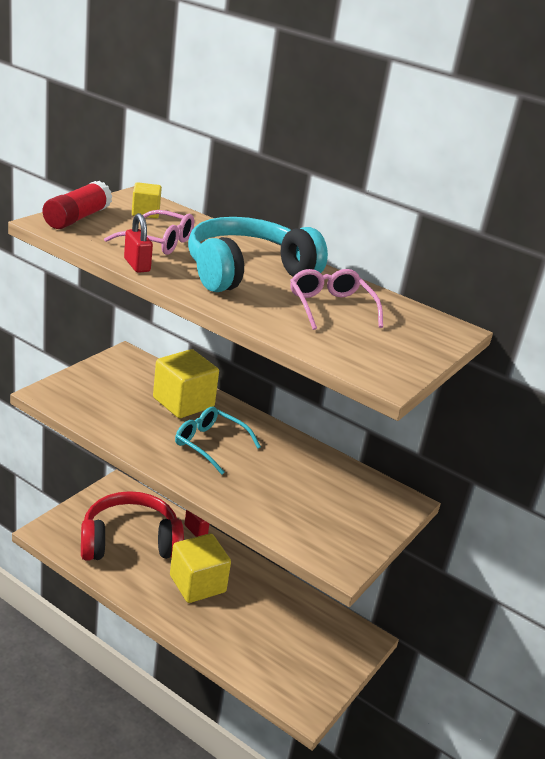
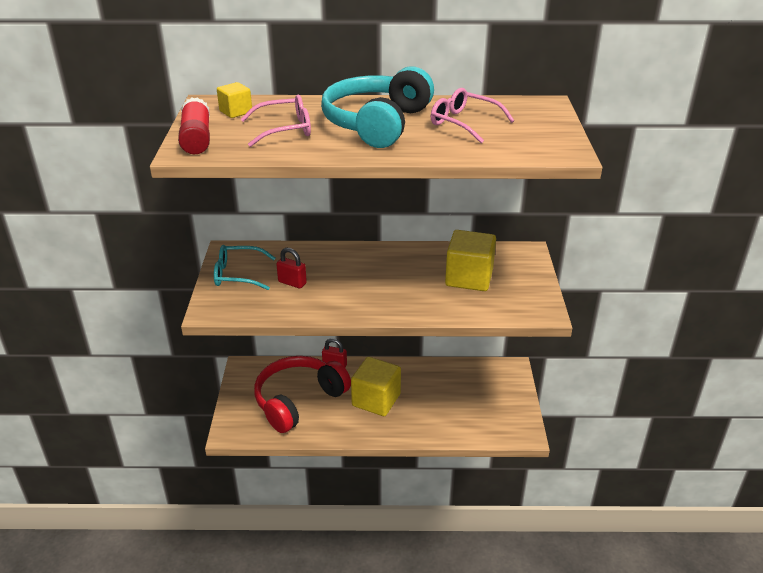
camera: 30 degrees left, 5 degrees up
(137, 265) = (302, 153): red padlock -> red padlock (292, 283)
(183, 402) = (314, 263): yellow cube -> yellow cube (469, 278)
(210, 444) = (370, 282): turquoise glasses -> turquoise glasses (238, 274)

